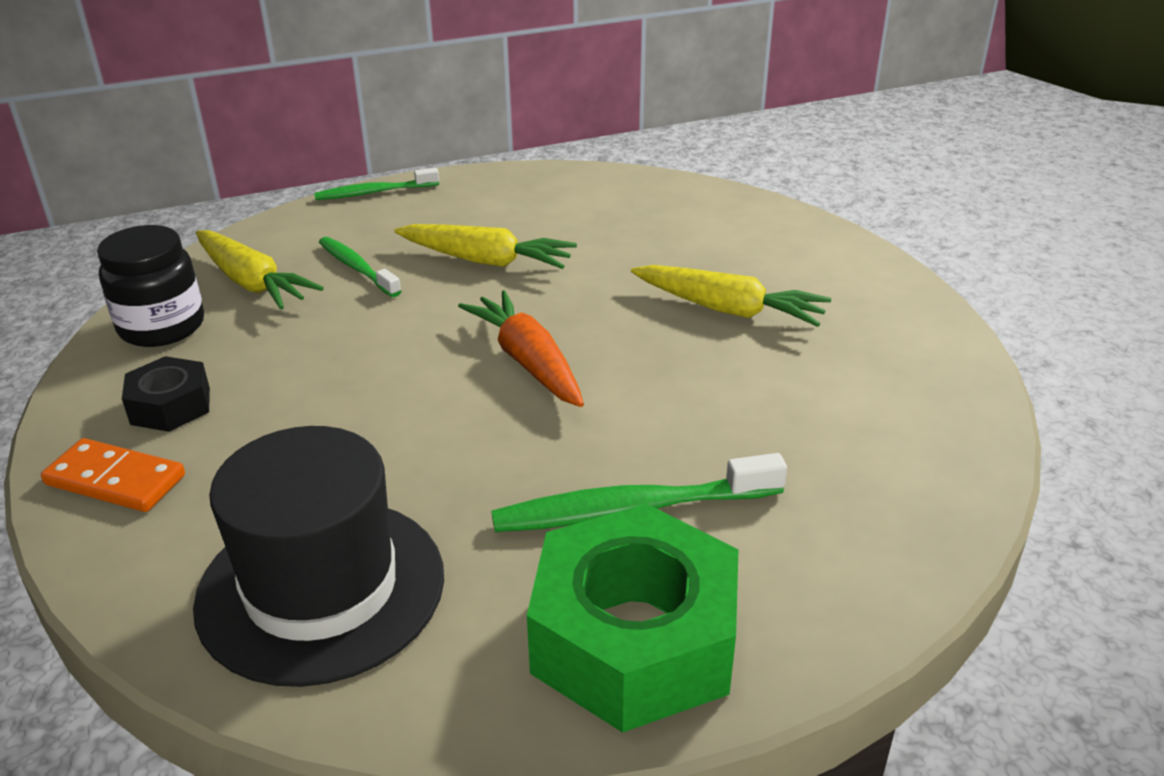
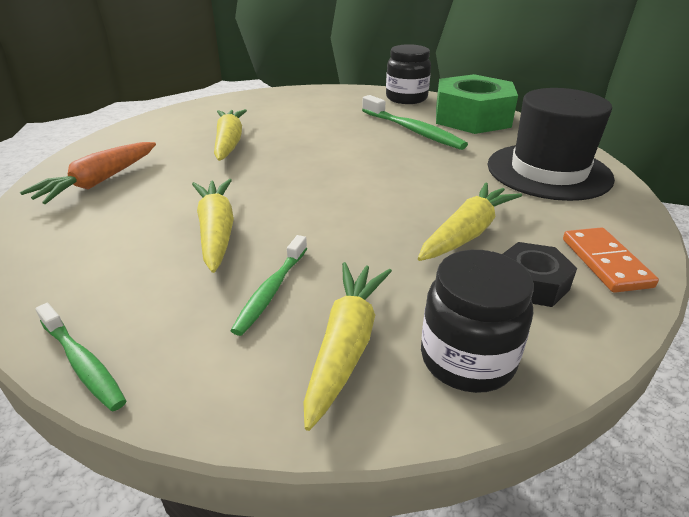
camera: 120 degrees left, 0 degrees up
(291, 408) = (466, 233): none -> yellow carrot
(528, 362) = (334, 178): orange carrot -> orange carrot (99, 181)
(837, 592) = (406, 98): none -> black jar

